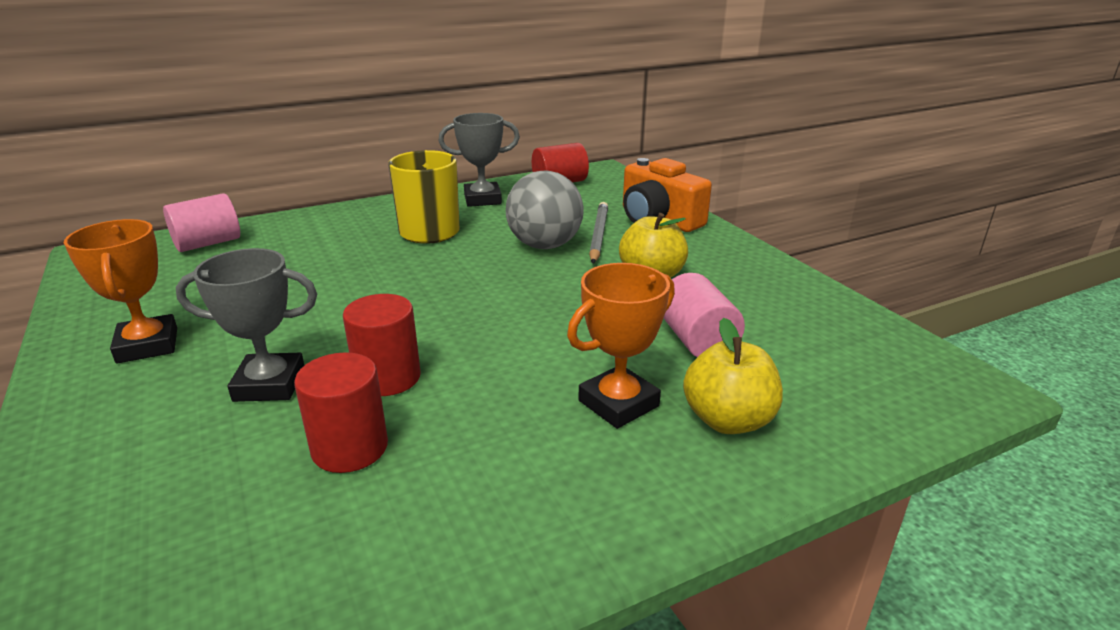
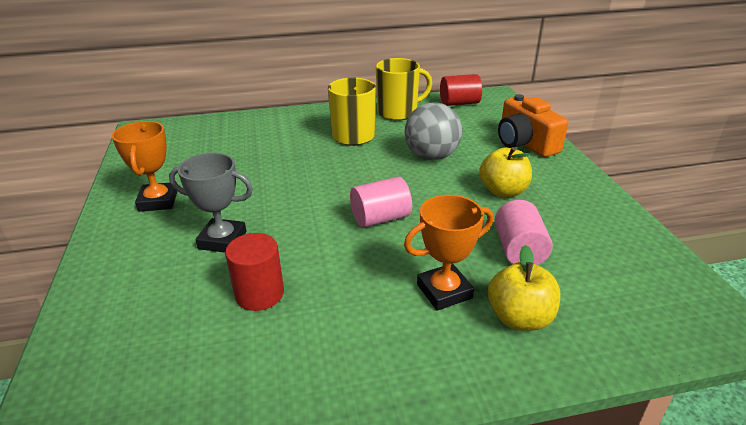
camera: 15 degrees right, 5 degrees up
(208, 243) = (209, 129): pink cylinder -> pink cylinder (380, 218)
(388, 378) = (296, 247): red cylinder -> none
(482, 199) = (398, 112): grey trophy -> yellow mug
(598, 235) = (474, 152): grey pencil -> none

